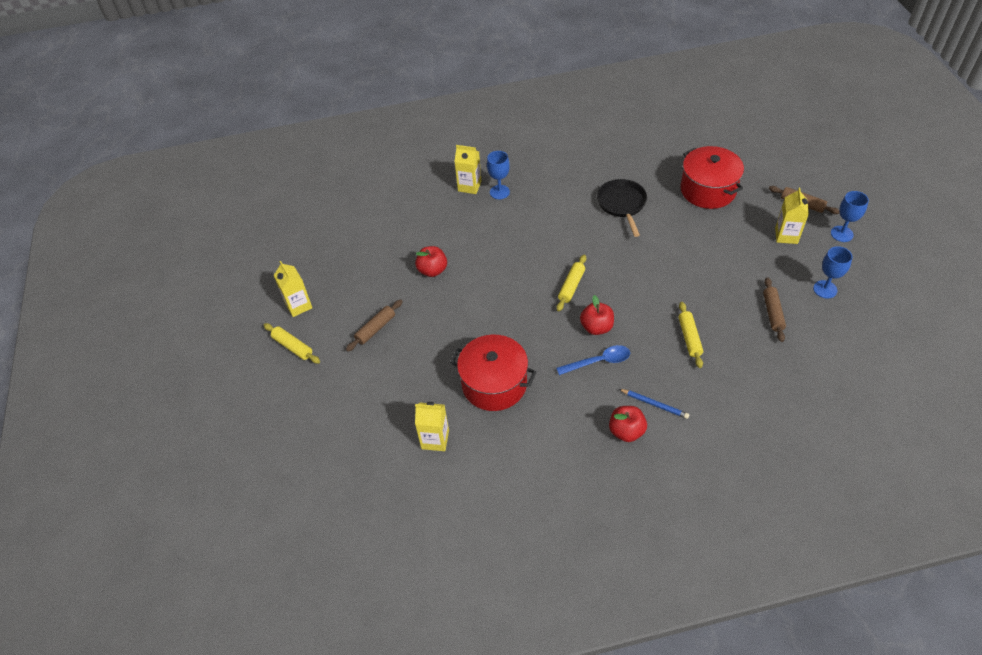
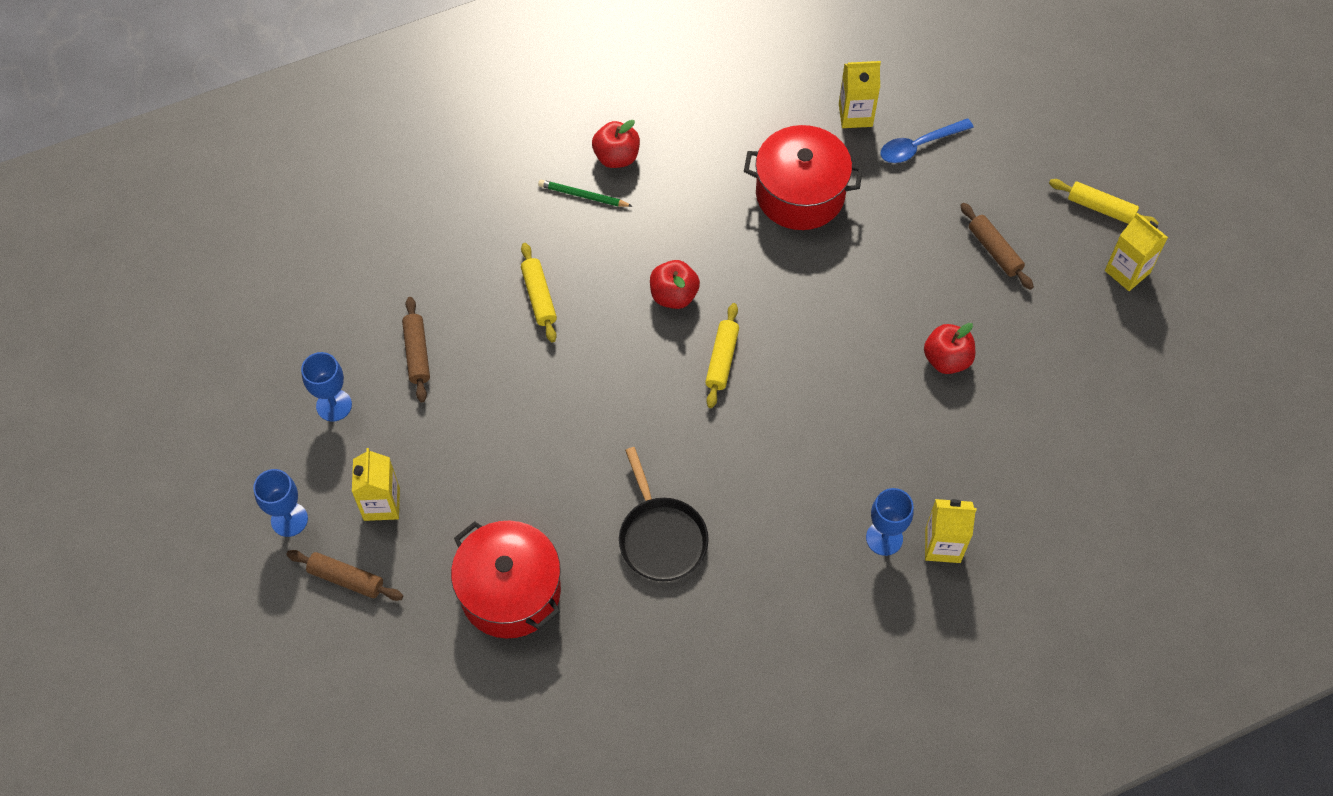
camera: 165 degrees right, 10 degrees up
(375, 329) = (994, 250): brown rolling pin -> brown rolling pin turned 60 degrees counterclockwise
(599, 361) = (663, 244): blue spoon -> blue spoon (918, 146)
(654, 404) = (583, 196): blue pencil -> green pencil

